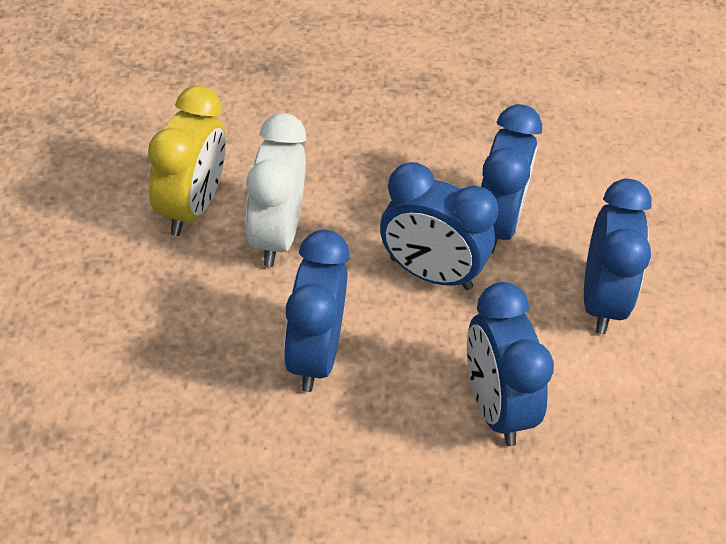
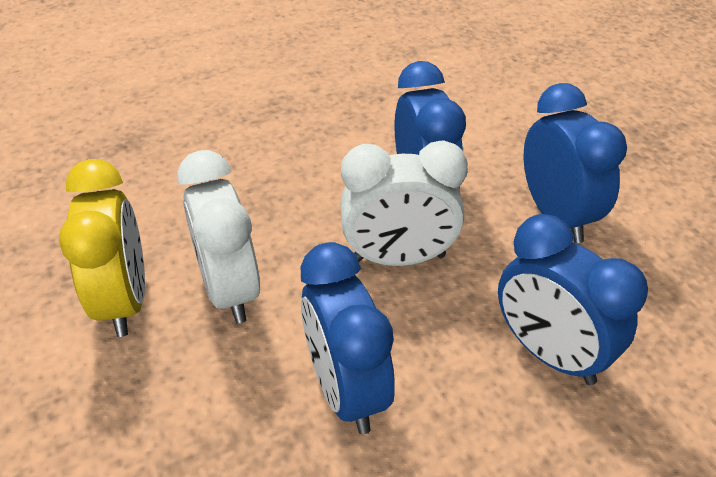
camera: 25 degrees left, 5 degrees down
(430, 273) = (399, 258): blue clock -> white clock

